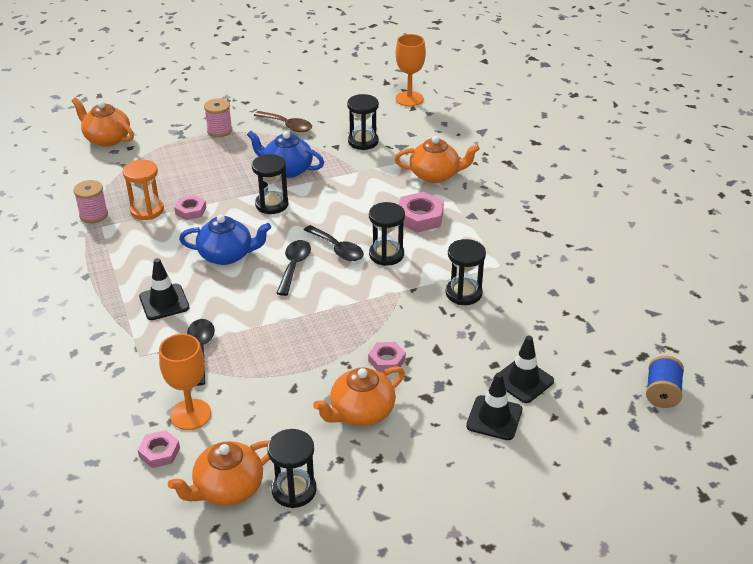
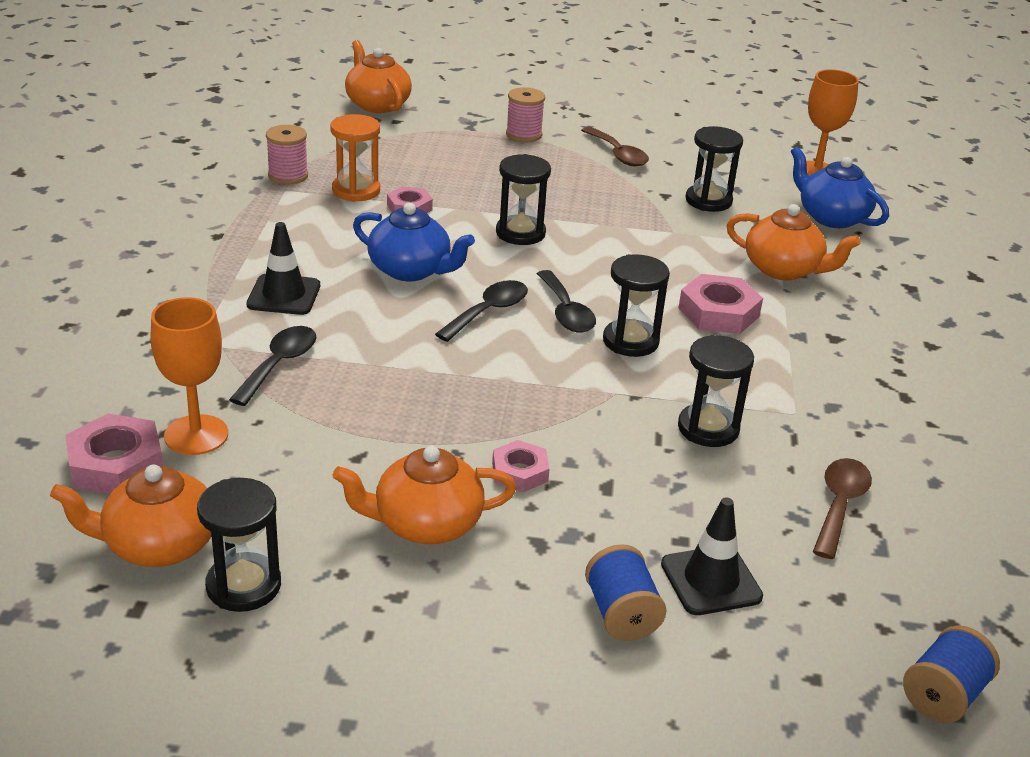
camera: 25 degrees right, 5 degrees down
(159, 452) = (116, 464): pink nut -> pink nut, size x1.59
(287, 169) = (575, 201): blue teapot -> blue teapot (831, 217)
(494, 418) = (621, 614): black traffic cone -> blue spool
(555, 311) = (839, 505): none -> brown spoon

